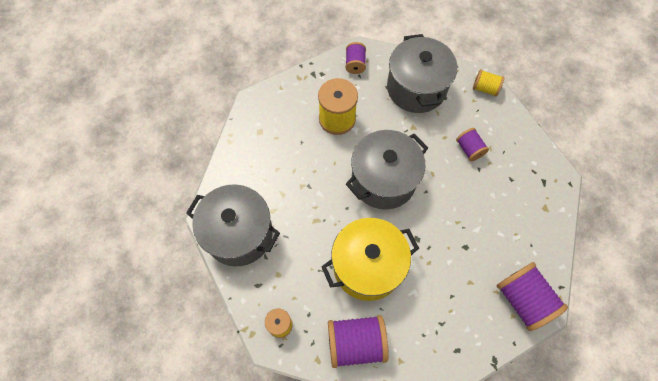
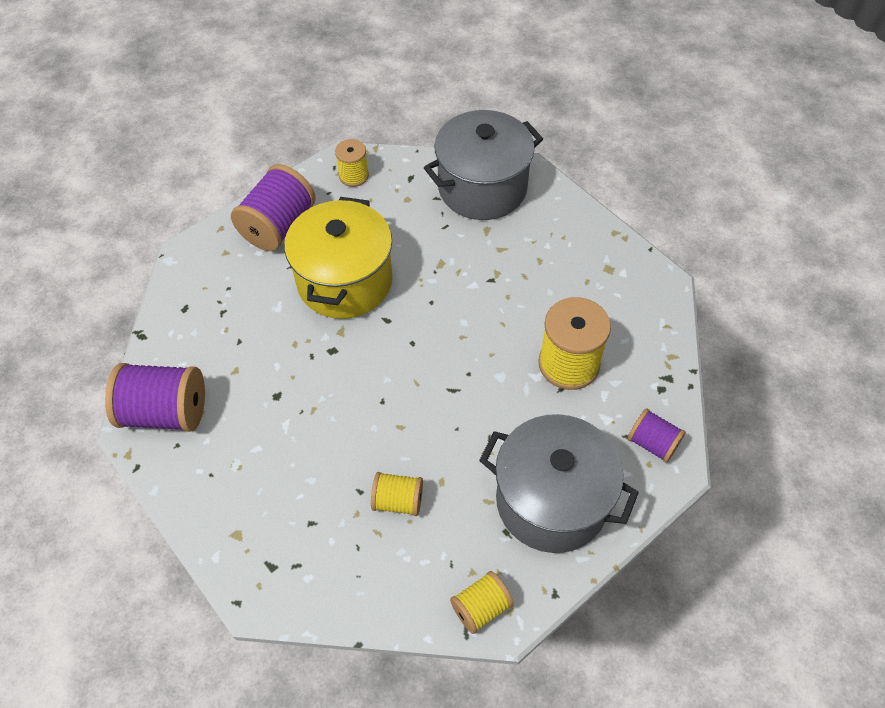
camera: 125 degrees right, 10 degrees down
(383, 180) = (436, 362): grey pot -> none
(469, 149) = (398, 501): purple spool -> yellow spool

